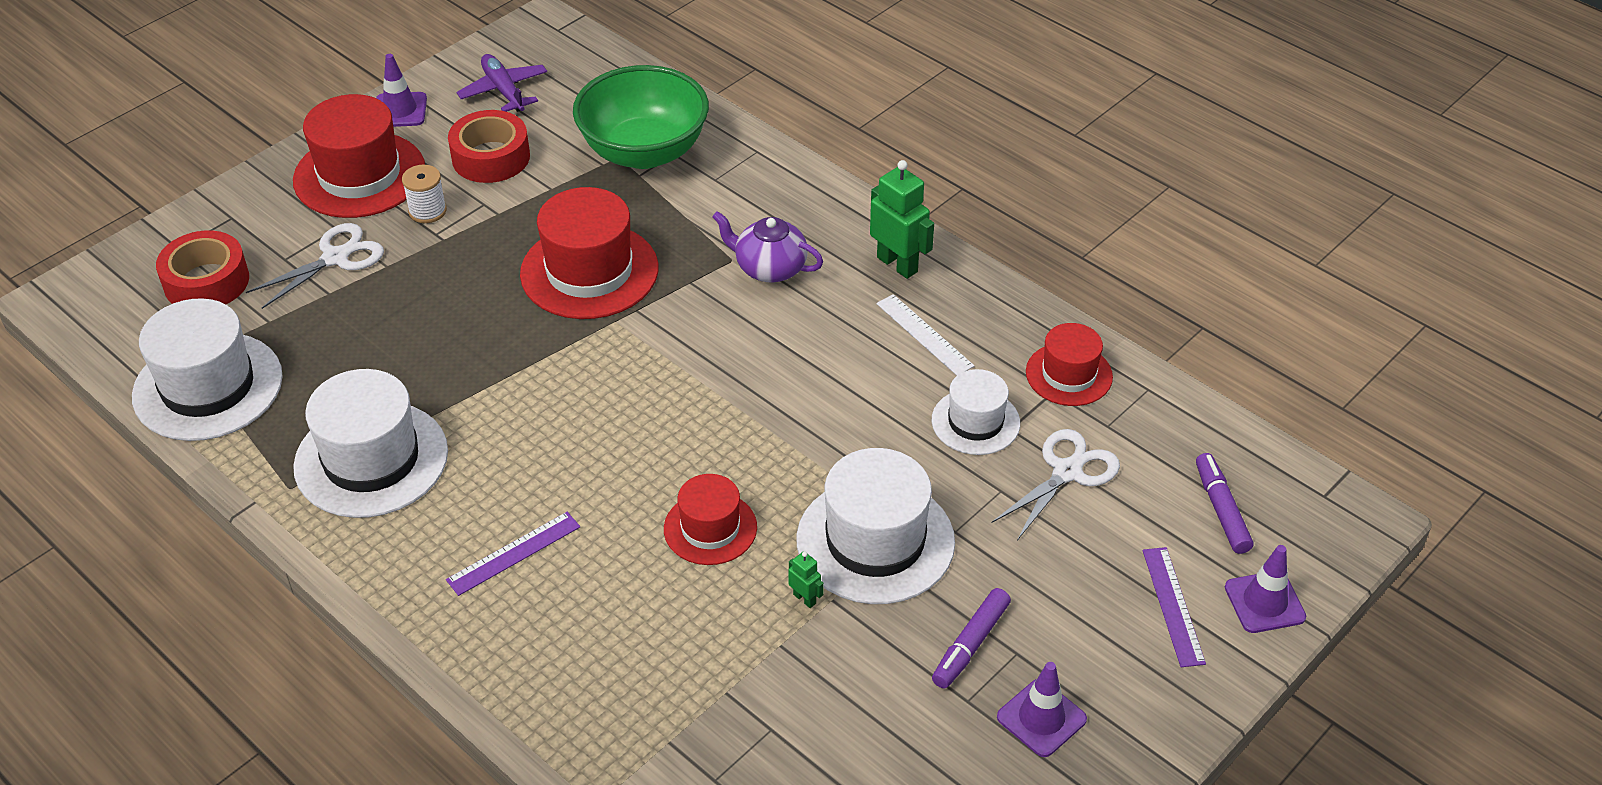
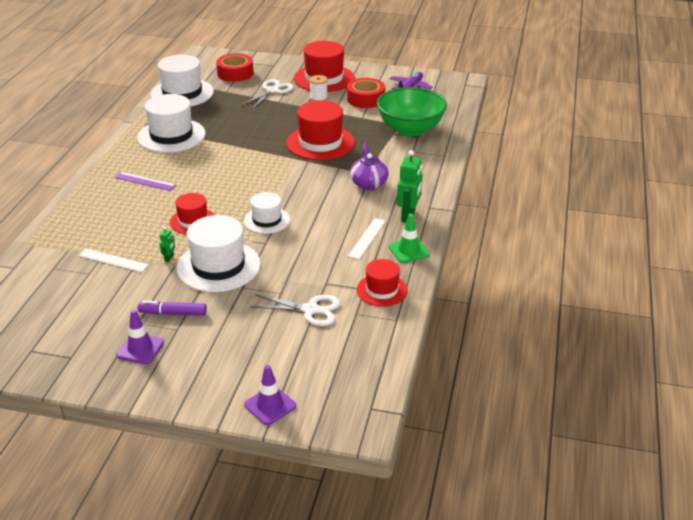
camera: 60 degrees right, 10 degrees down
(335, 258) = (272, 91): white scissors -> white scissors turned 75 degrees counterclockwise
(400, 110) = (371, 72): purple traffic cone -> none
(754, 681) = (113, 260): none -> white ruler
(975, 422) = (321, 271): white hat -> white hat (267, 220)
(989, 304) = (409, 250): none -> green traffic cone
(1173, 606) = (243, 372): purple ruler -> none
(1221, 509) = (327, 371): purple marker -> none

